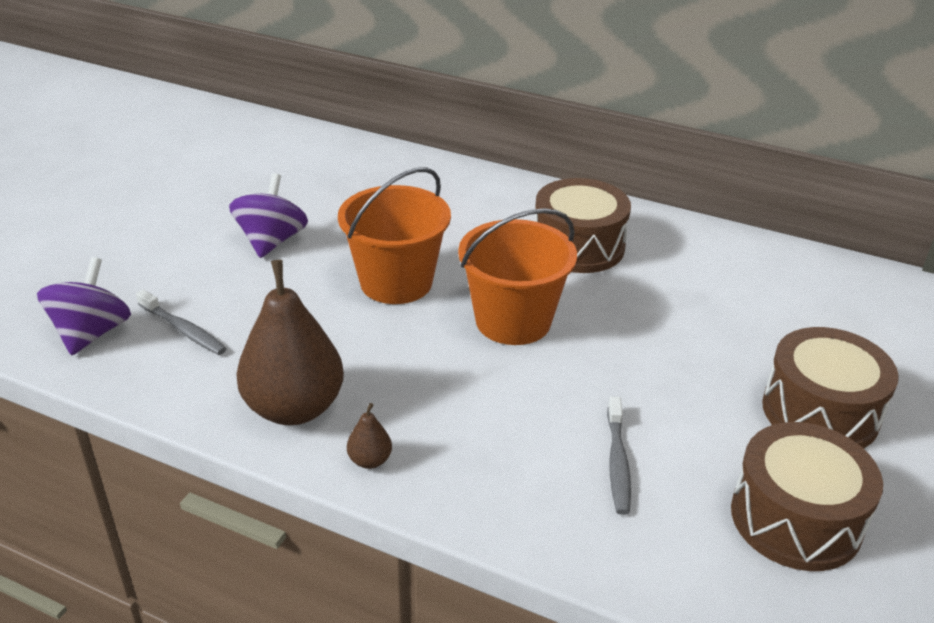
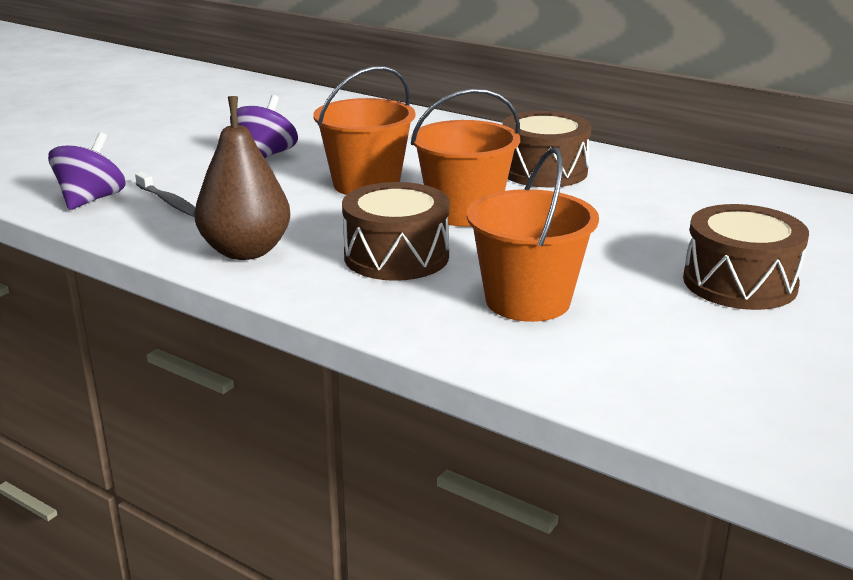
camera: 10 degrees right, 10 degrees down
(370, 460) = (300, 285): brown pear -> none
(617, 462) = (527, 301): grey toothbrush -> orange bucket
(796, 519) = (688, 346): brown drum -> brown drum (396, 256)

